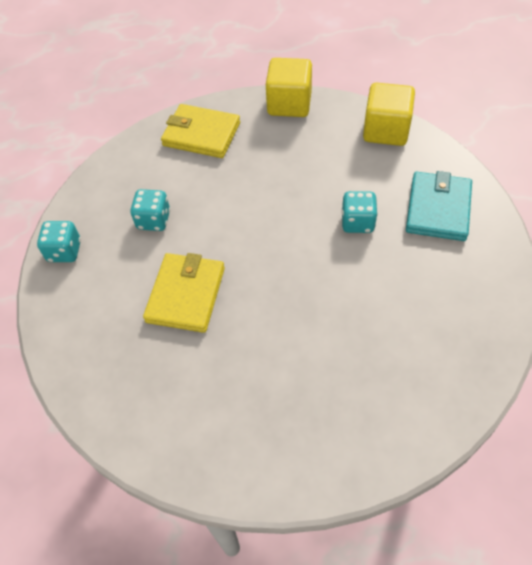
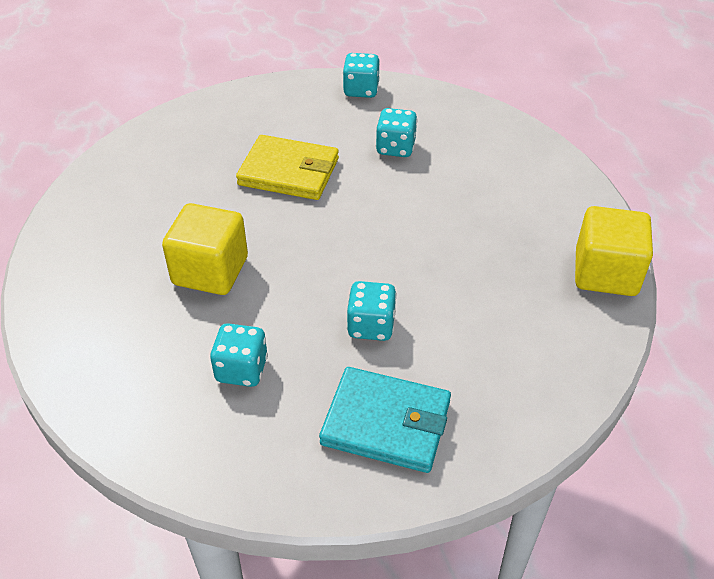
camera: 90 degrees right, 10 degrees down
(201, 134) = (537, 185): yellow wallet -> none
(386, 130) = (554, 382): yellow cube -> yellow cube (210, 271)
(414, 295) = (241, 370): none -> turquoise dice

